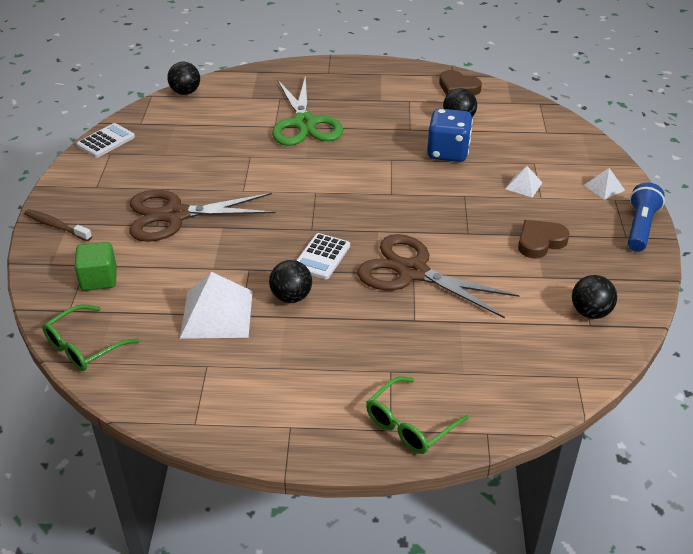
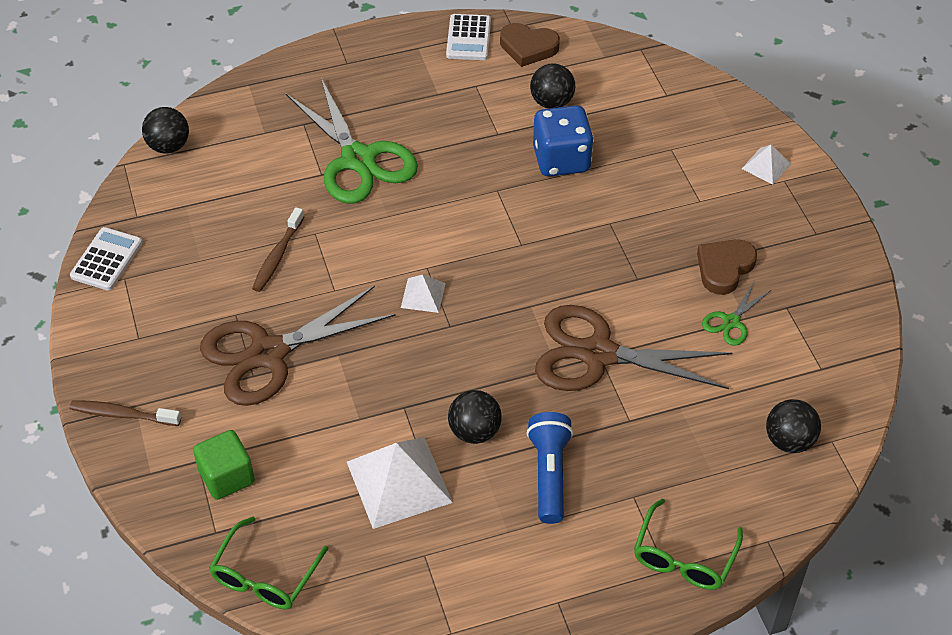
camera: 20 degrees left, 10 degrees up
(217, 163) = (277, 256): none -> brown toothbrush
(322, 257) = (482, 363): white calculator -> white calculator (468, 38)
(523, 185) = (672, 188): white pyramid -> white pyramid (423, 295)
(528, 276) = (731, 322): none -> green scissors
(590, 312) = (815, 352): black ball -> black ball (789, 441)
(640, 227) = (826, 215): blue flashlight -> blue flashlight (549, 474)

